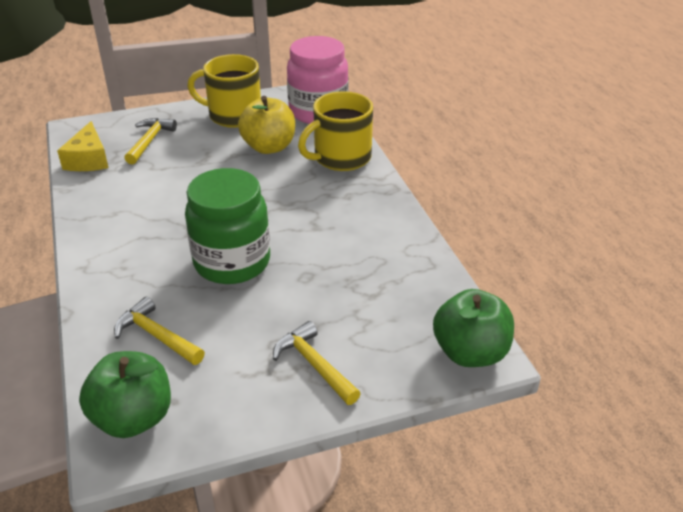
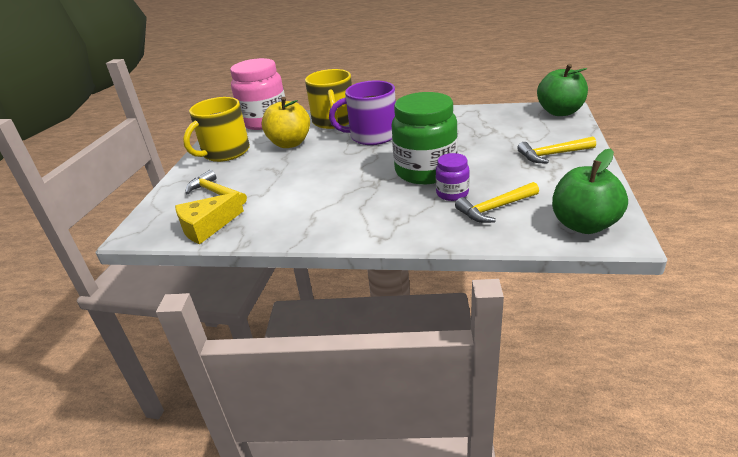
camera: 60 degrees left, 5 degrees down
(88, 159) = (207, 227): yellow cheese -> yellow cheese turned 120 degrees clockwise
(184, 295) = (452, 193): none -> purple jar
(311, 197) = (372, 136): none -> purple mug

